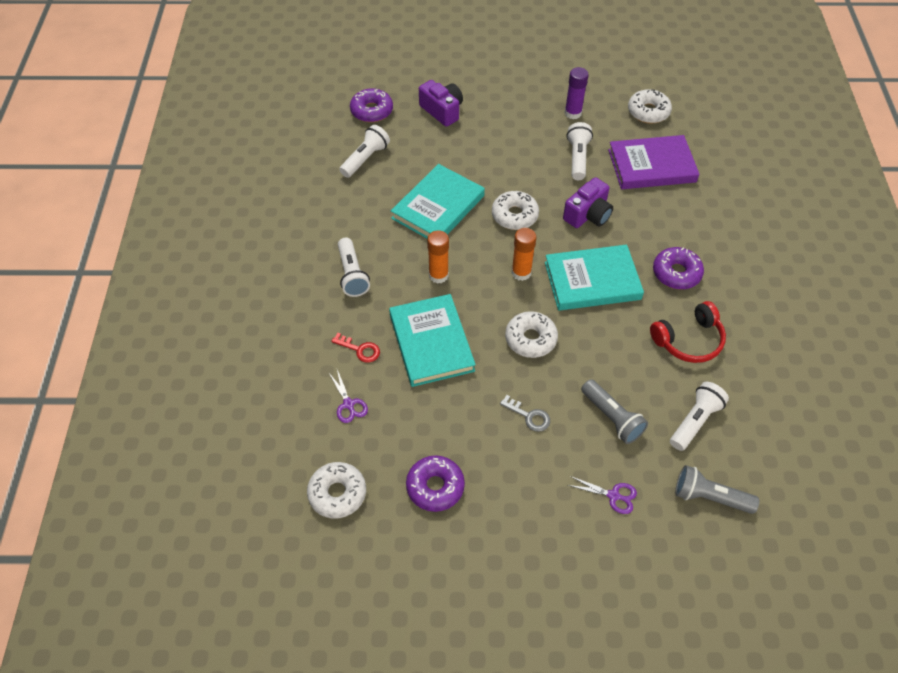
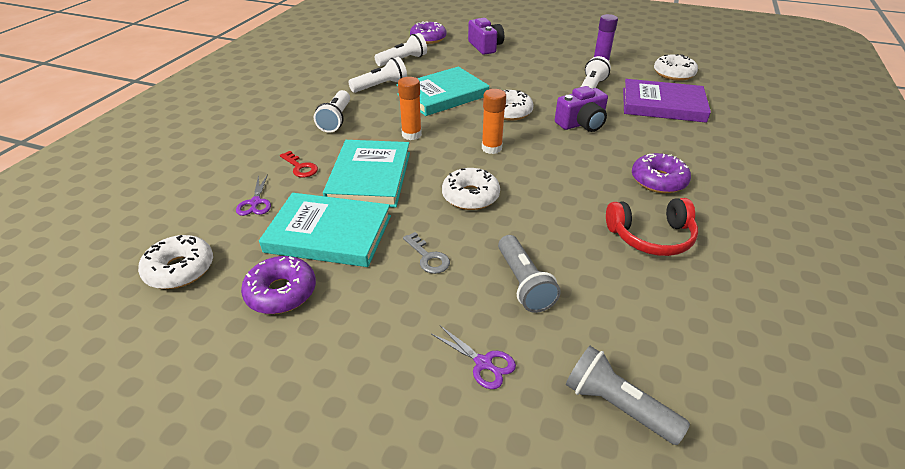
camera: 20 degrees right, 15 degrees down
(592, 281) = (561, 168): turquoise book -> turquoise book (329, 234)
(695, 421) = (629, 314): white flashlight -> white flashlight (380, 86)

